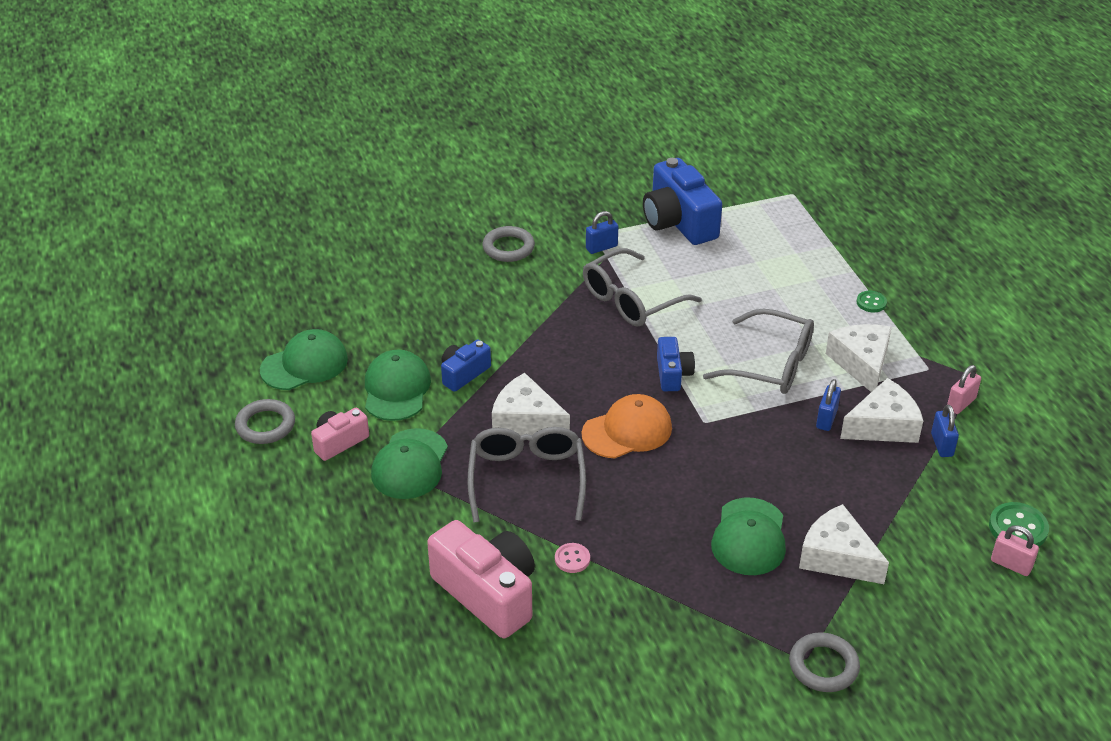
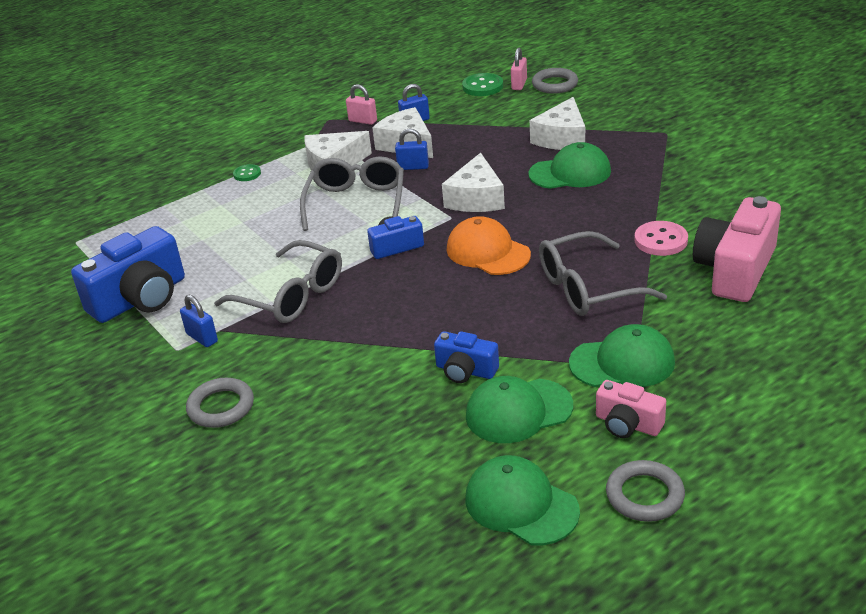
camera: 105 degrees left, 5 degrees down
(526, 421) = (511, 310): white cheese -> white cheese (476, 198)
(572, 559) = (661, 240): pink button -> pink button, size x1.65
(823, 666) = (666, 126): grey ring -> grey ring (555, 84)

